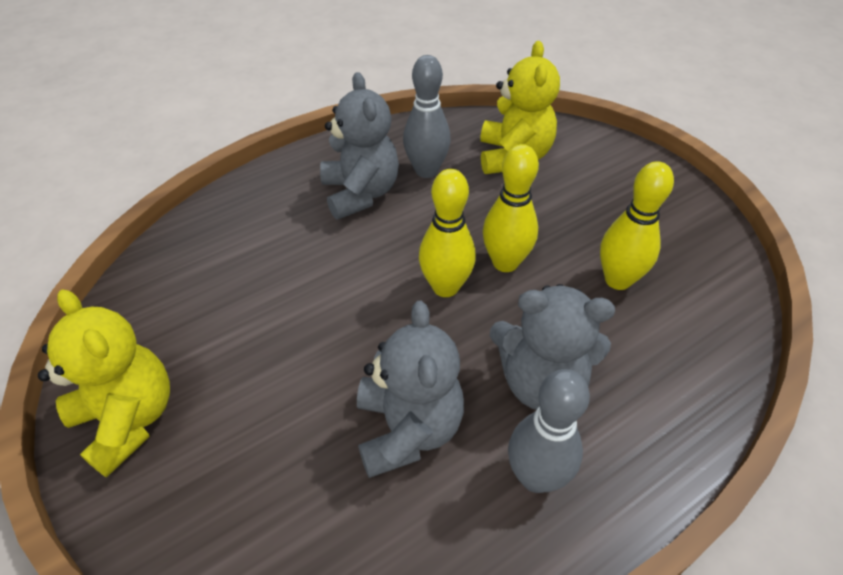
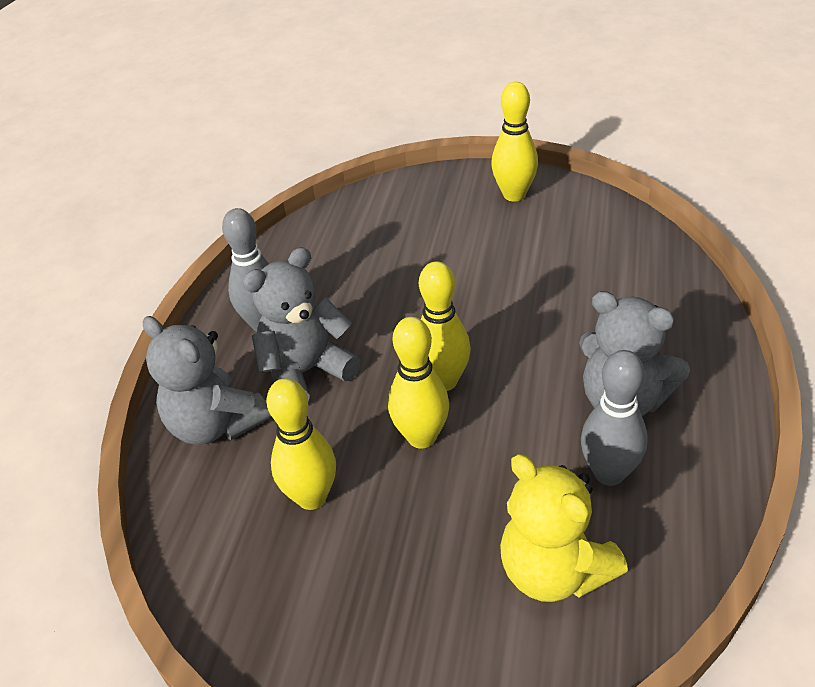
camera: 140 degrees right, 5 degrees down
(128, 419) = (514, 194): yellow teddy bear -> yellow bowling pin
(408, 429) = (362, 291): grey teddy bear -> grey teddy bear (215, 424)

